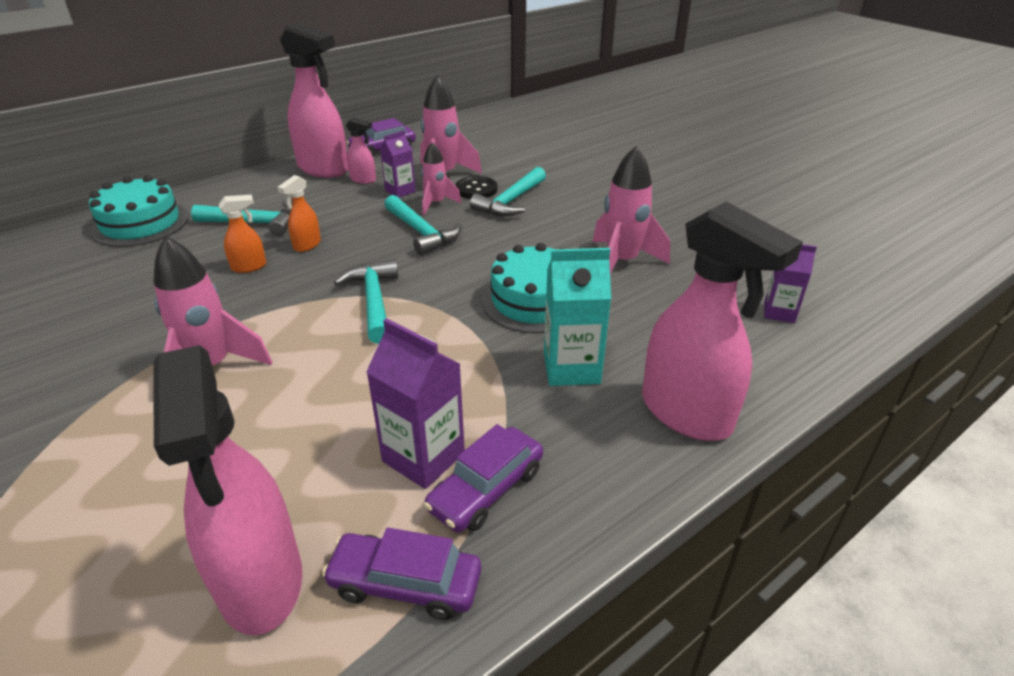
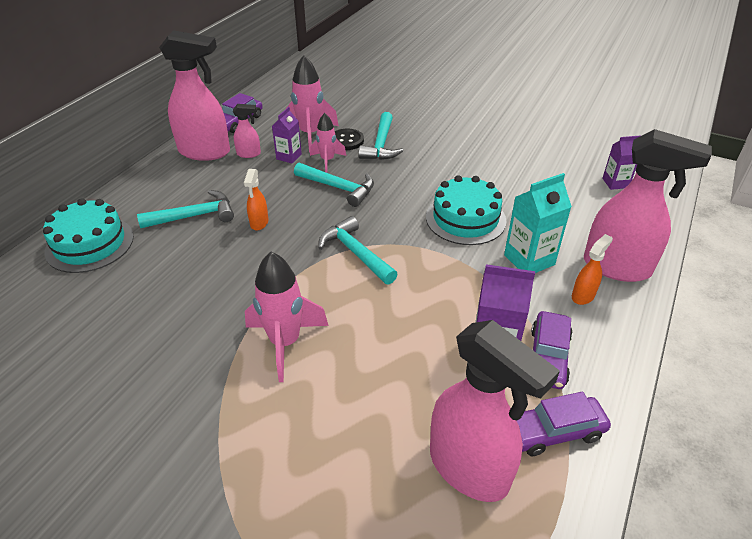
camera: 25 degrees left, 5 degrees up
(249, 267) = (230, 254): orange spray bottle -> orange spray bottle (583, 296)
(621, 262) = (496, 174): pink rocket -> none

